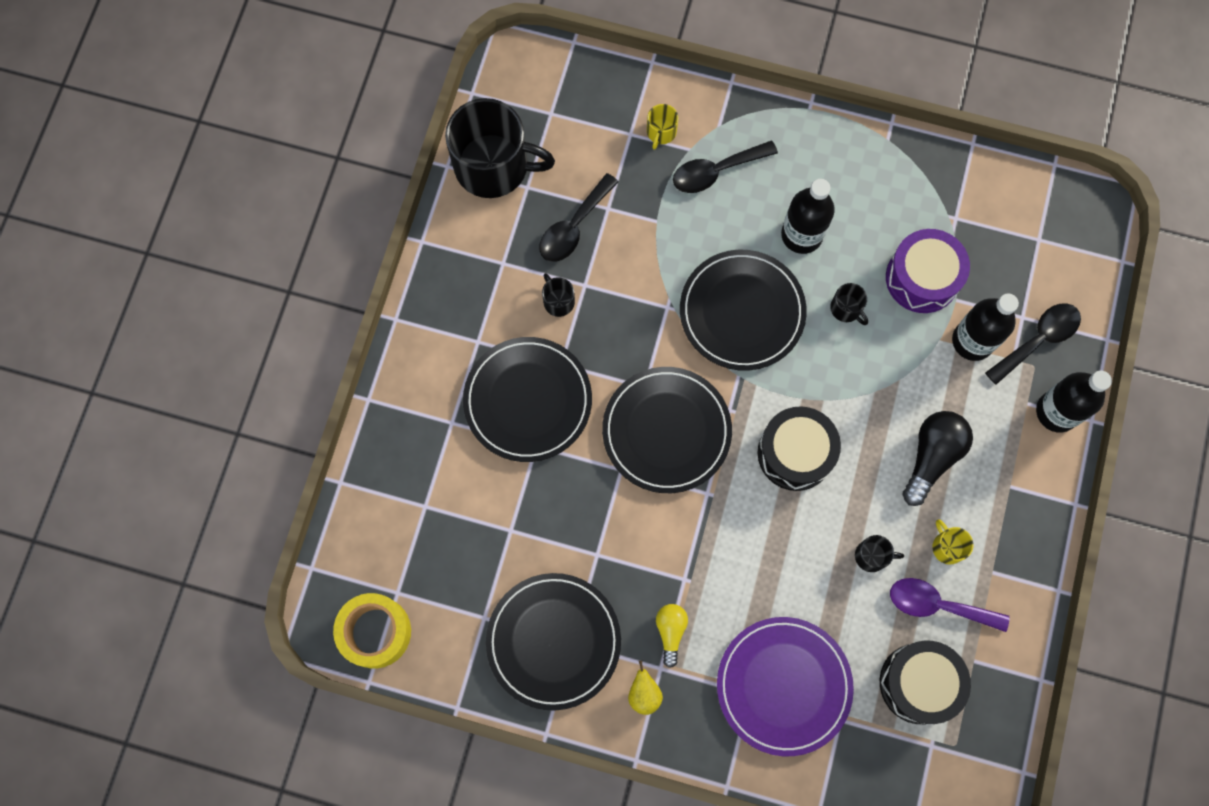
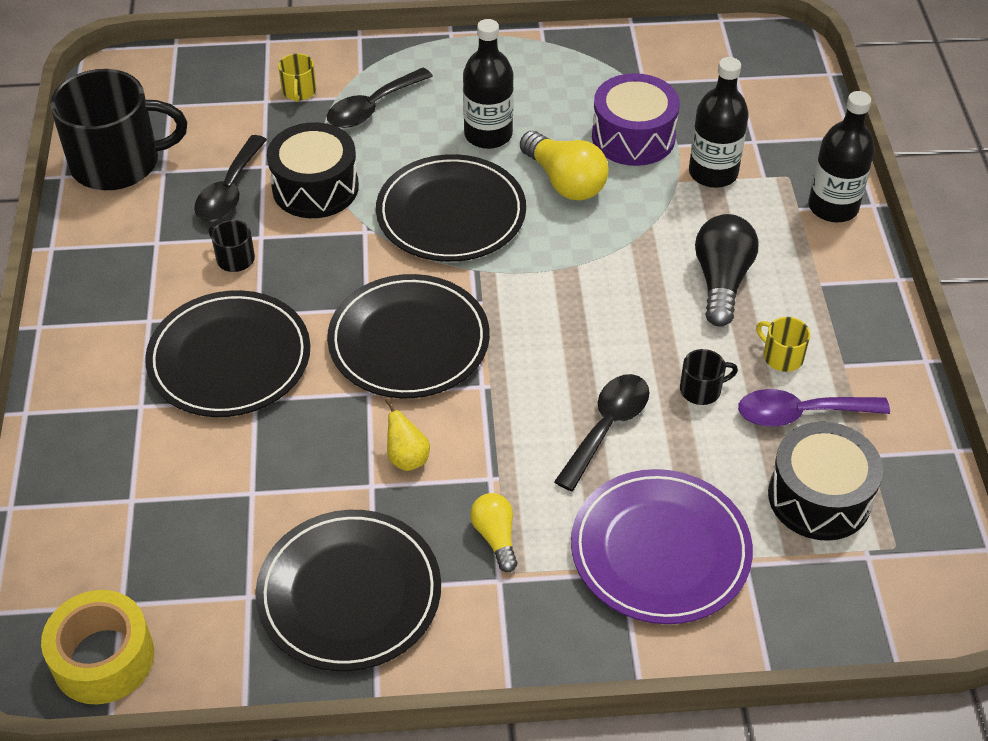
camera: 20 degrees left, 25 degrees down
(644, 694) = (489, 614): yellow pear -> yellow pear (407, 458)
(795, 453) = (568, 320): black drum -> black drum (315, 187)
(846, 308) = (565, 181): black mug -> yellow light bulb
(1038, 340) = (780, 154): black spoon -> black spoon (607, 427)

